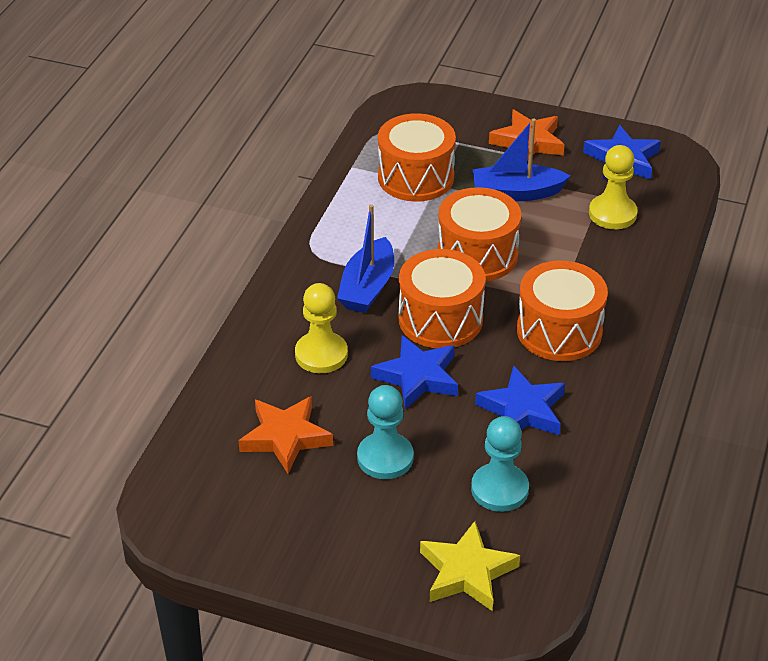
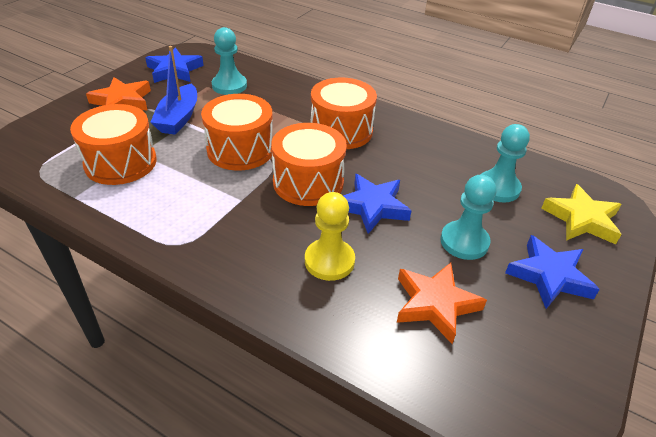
camera: 80 degrees left, 0 degrees up
(367, 287) = (251, 216): blue boat -> none
(522, 410) = (418, 162): blue star -> blue star (549, 276)
(612, 214) = (229, 86): yellow pawn -> turquoise pawn

